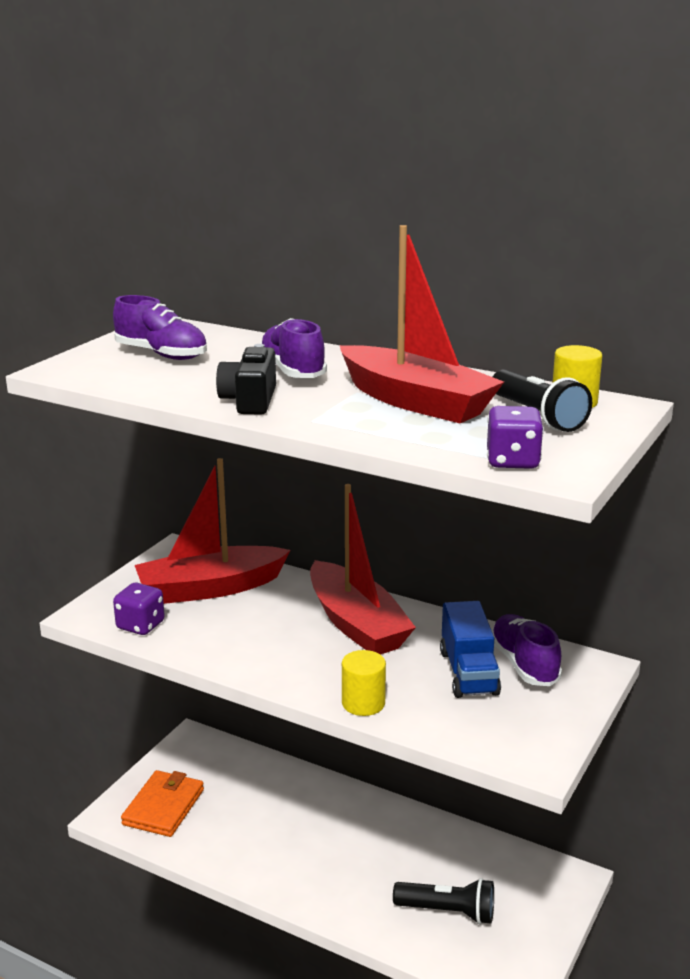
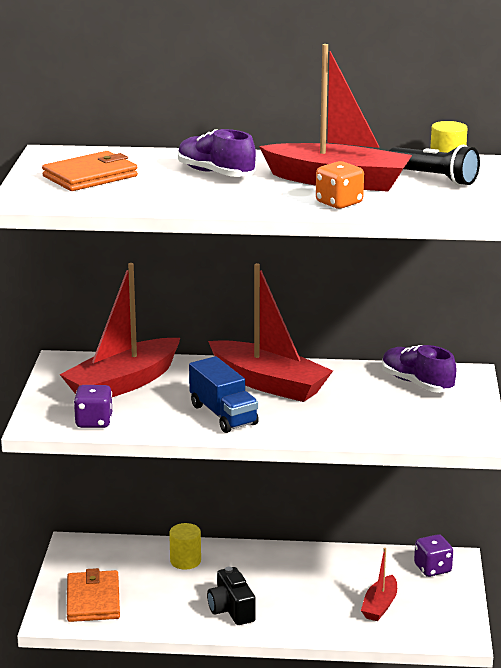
camera: 25 degrees left, 0 degrees up
(162, 354) = (90, 176): purple shoe -> orange wallet
(250, 401) = (215, 200): black camera -> black camera (231, 609)
(363, 703) = (325, 433): yellow cylinder -> yellow cylinder (185, 561)
(382, 428) = (339, 203): none -> orange dice
(448, 912) = (380, 606): black flashlight -> red boat
(468, 672) = (382, 397): blue truck -> blue truck (223, 415)
(512, 461) = (453, 210): purple dice -> purple dice (432, 569)

